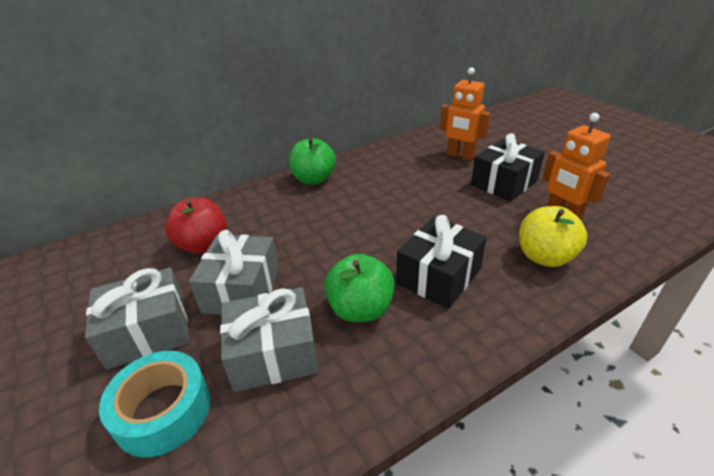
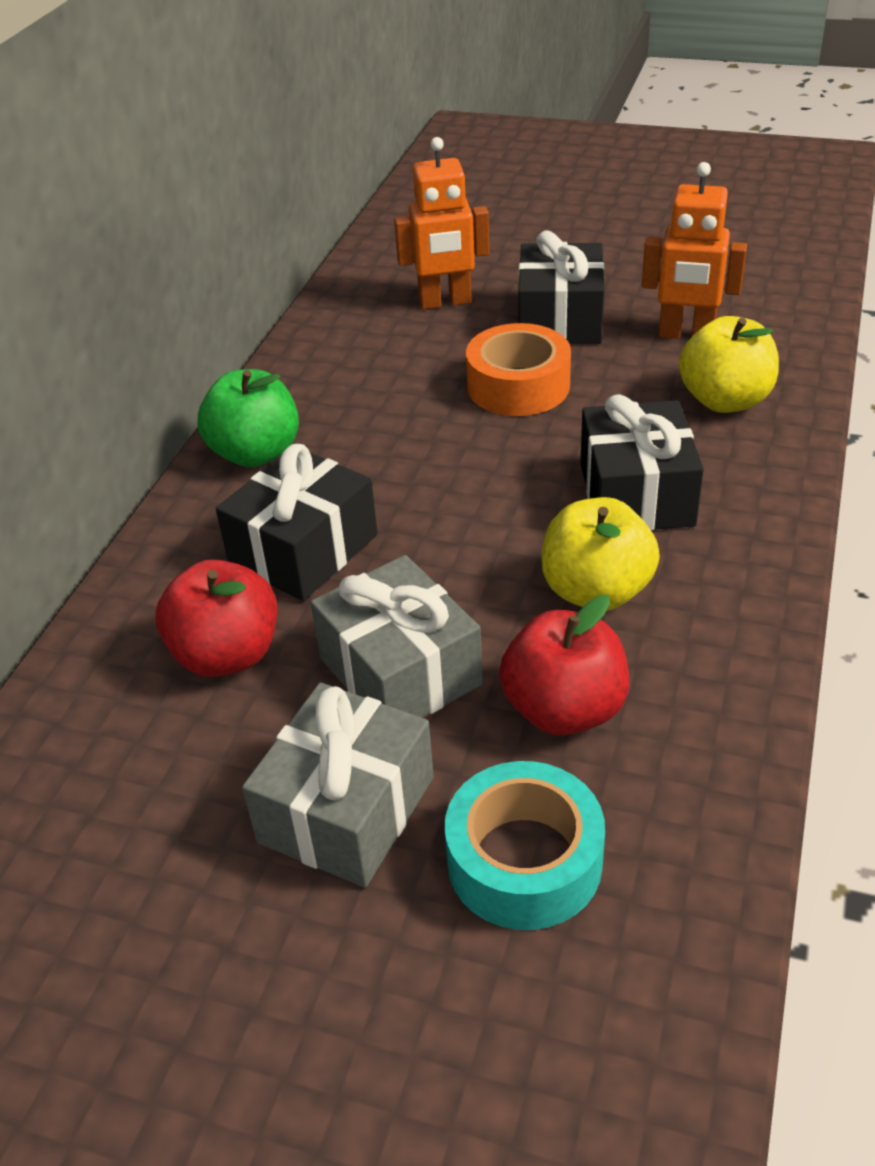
camera: 40 degrees left, 5 degrees up
(273, 354) = (564, 709): grey gift -> red apple
(279, 222) = (303, 549): none -> black gift
(360, 309) = (596, 591): green apple -> yellow apple
(447, 202) = (518, 386): none -> orange tape

